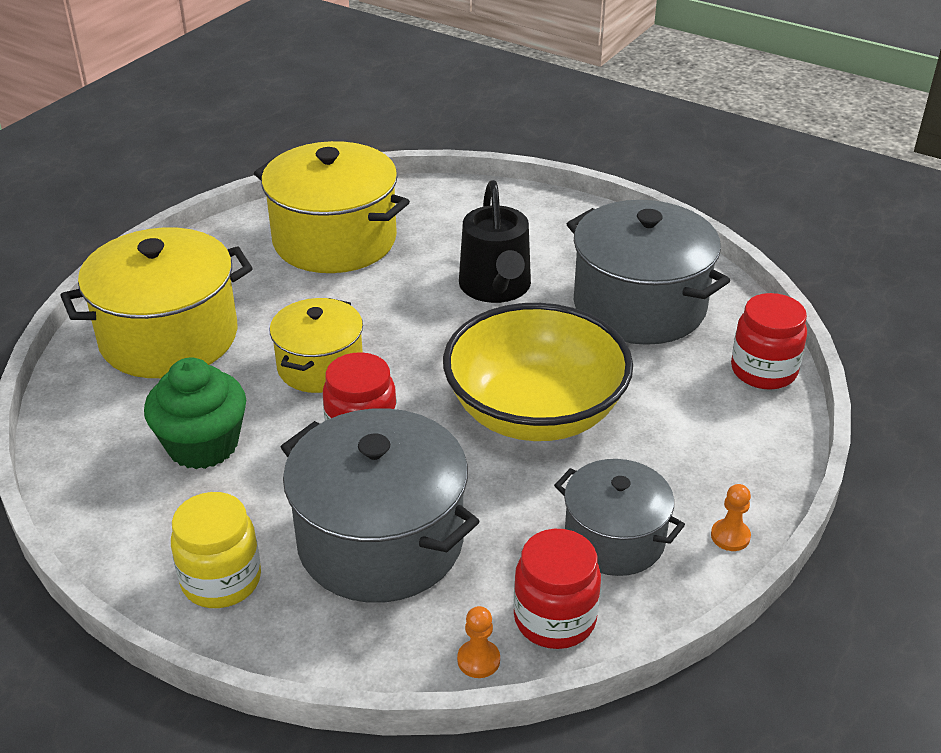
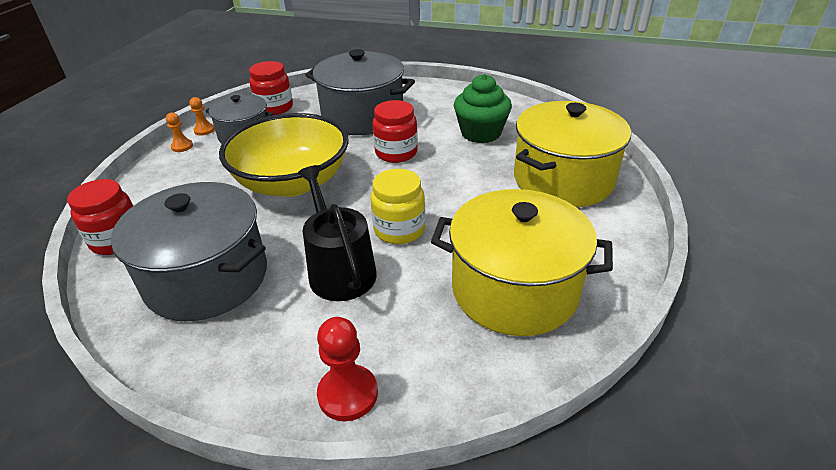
camera: 165 degrees right, 0 degrees up
(221, 580) = (426, 95): yellow jar -> yellow jar (399, 230)
(320, 366) = (446, 181): yellow pot -> none
(478, 660) = (306, 94): orange pawn -> orange pawn (204, 130)
(512, 203) = (348, 394): none -> red pawn

